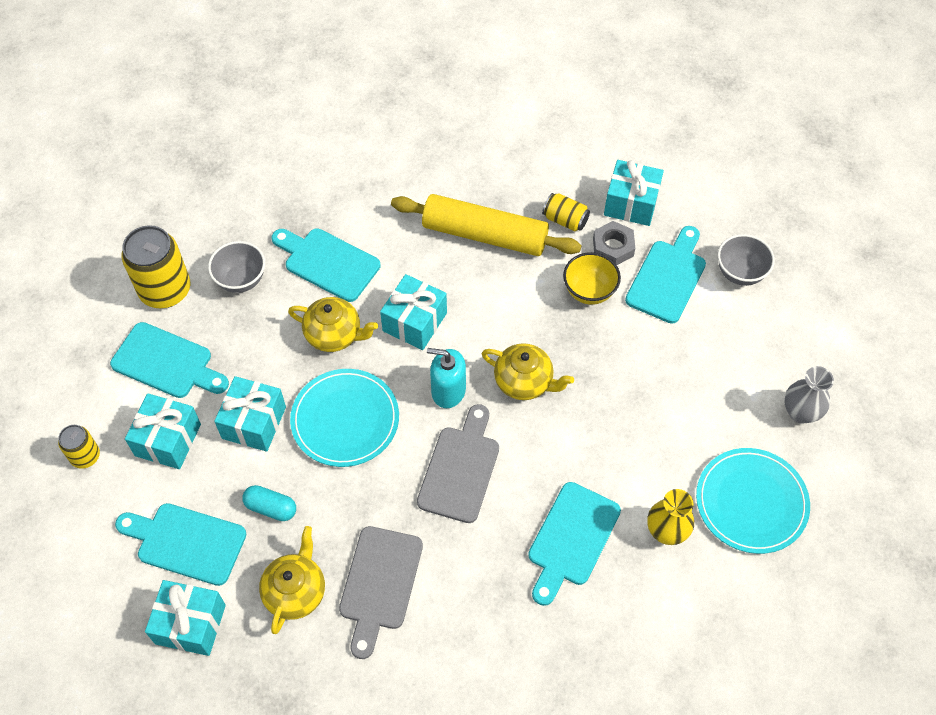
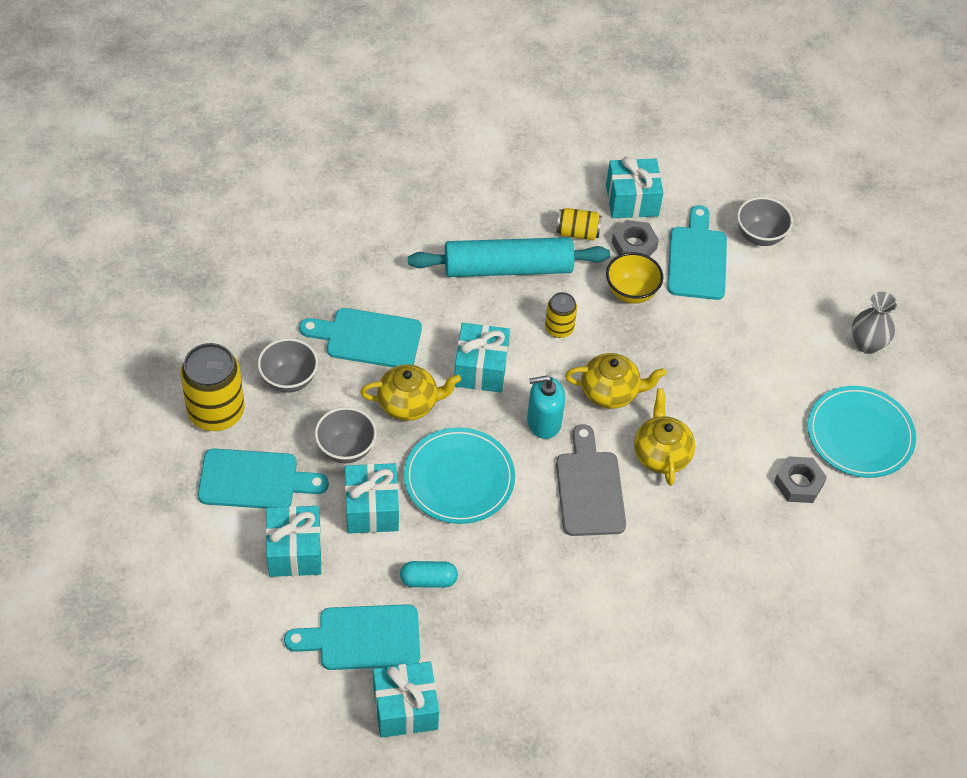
camera: 25 degrees left, 5 degrees down
(85, 456) = (219, 593): yellow can -> yellow can (559, 328)
(259, 359) = (346, 449): none -> grey bowl
(295, 591) = (490, 646): yellow teapot -> yellow teapot (661, 454)
(380, 584) = (565, 613): grey cutting board -> none
(485, 235) = (508, 268): yellow rolling pin -> turquoise rolling pin
(571, 539) = (719, 516): turquoise cutting board -> none
(666, 531) = (798, 483): yellow vase -> grey nut

